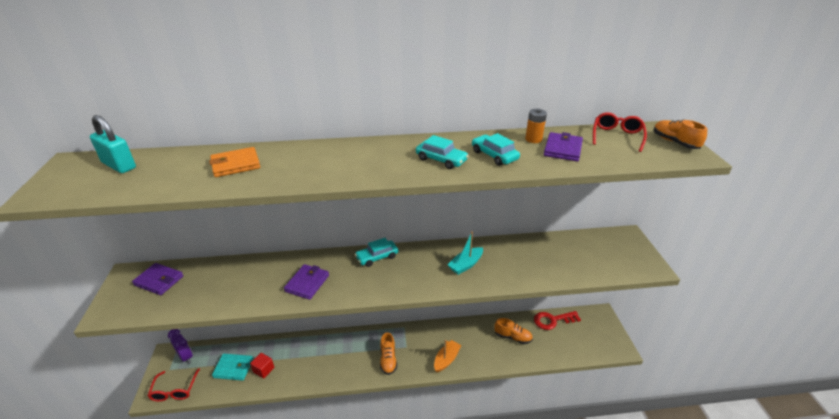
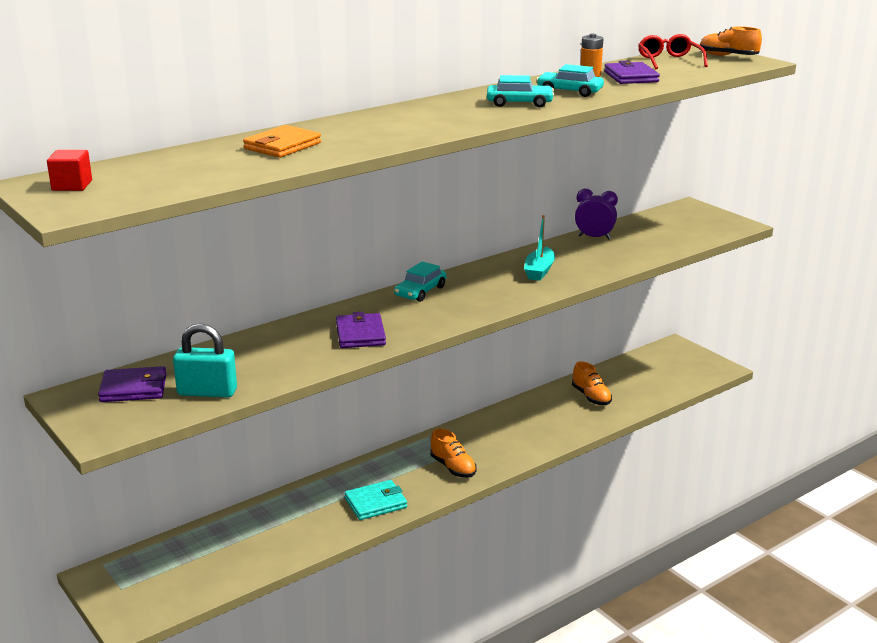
camera: 30 degrees left, 10 degrees down
(119, 165) = (119, 173): turquoise padlock -> turquoise padlock (207, 392)
(175, 390) = (161, 603): red glasses -> none
(186, 357) = (132, 567): purple clock -> purple clock (594, 237)
(233, 368) = (230, 551): turquoise wallet -> turquoise wallet (375, 503)
(263, 370) = (281, 536): red cube -> red cube (72, 185)
(446, 359) = (529, 442): orange boat -> none
(512, 337) = (591, 397): orange shoe -> orange shoe turned 75 degrees clockwise
(552, 320) = (624, 367): red key -> none

